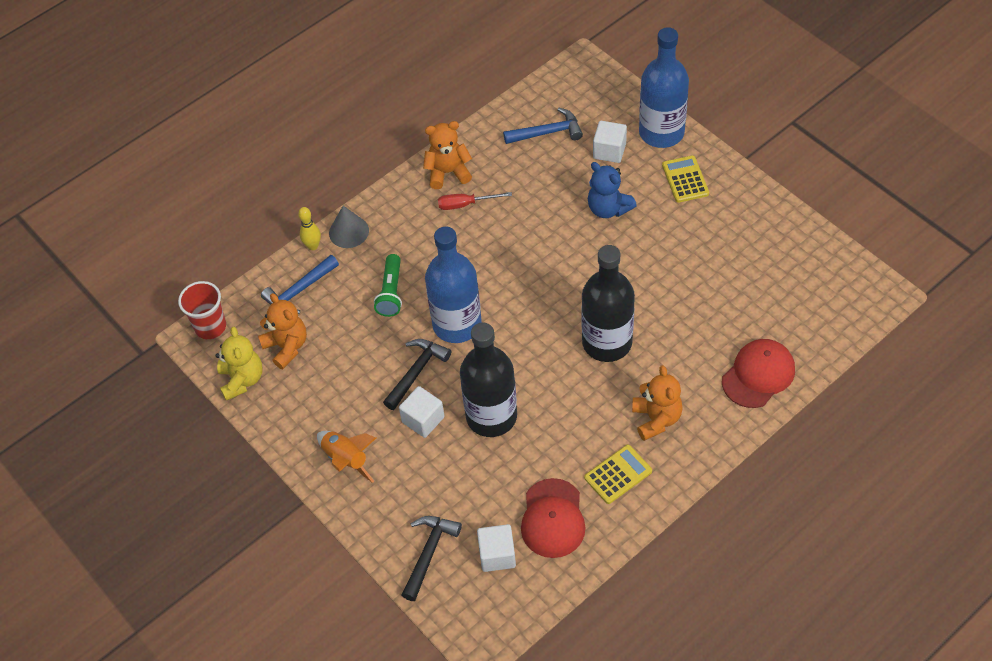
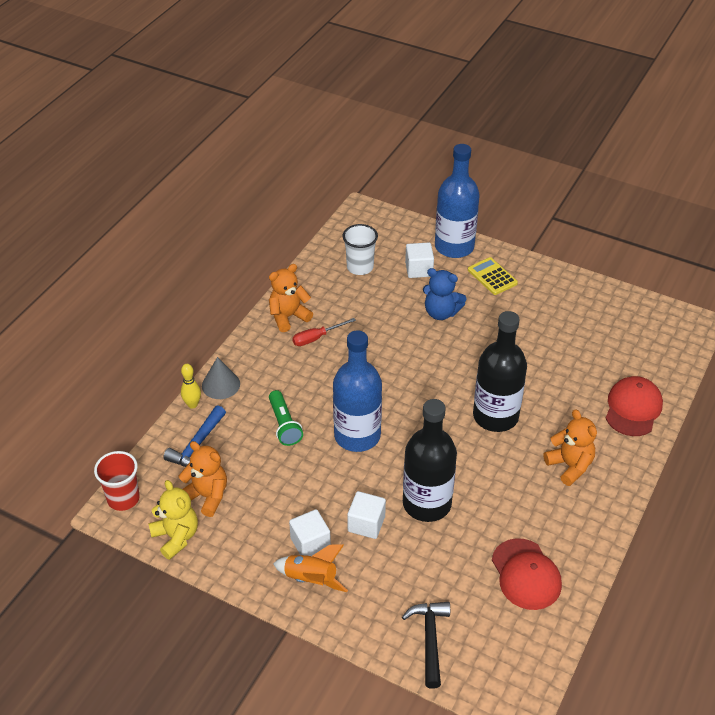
camera: 25 degrees left, 10 degrees down
(417, 372) = (340, 484): black hammer -> none
(497, 555) = (493, 621): white cube -> white cube (310, 543)
(548, 132) = (360, 267): blue hammer -> white cup
(618, 474) = (562, 520): yellow calculator -> none

